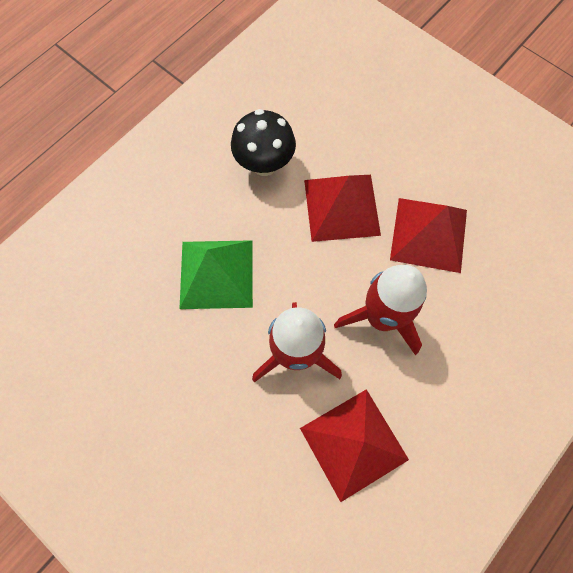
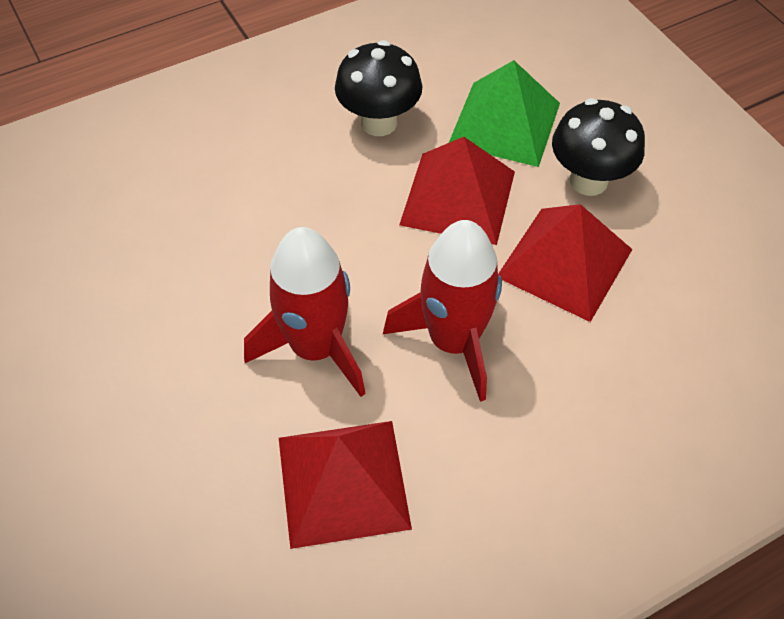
camera: 20 degrees right, 15 degrees down
(216, 273) = (258, 225): green pyramid -> green pyramid (505, 123)
(420, 166) = (588, 181): none -> black mushroom

